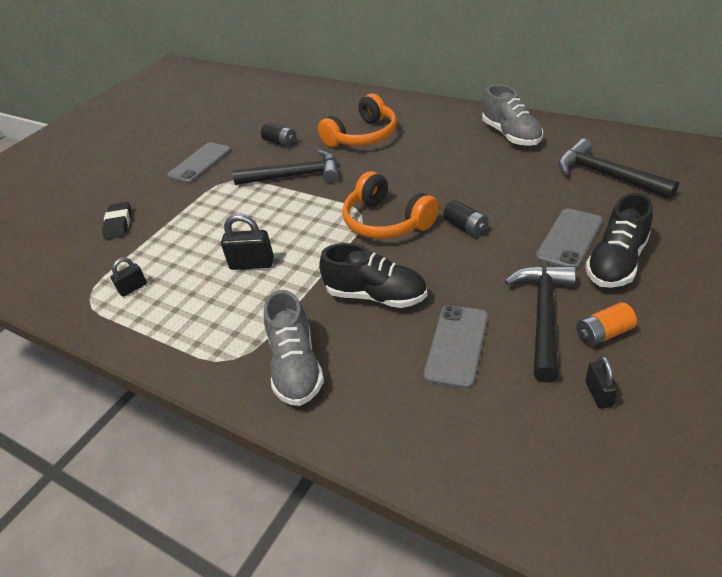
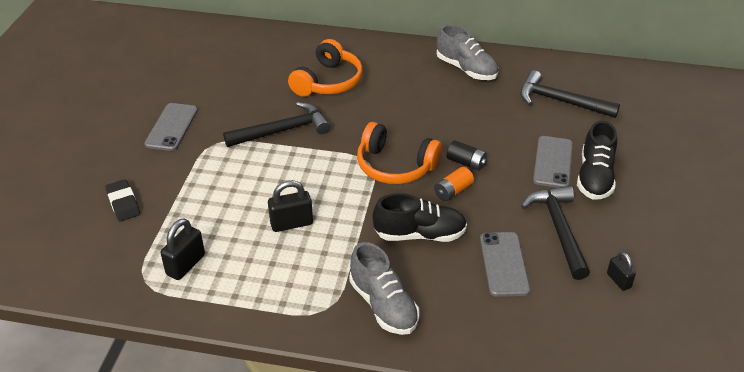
camera: 25 degrees left, 0 degrees up
(133, 288) = (185, 265): black padlock -> black padlock, size x1.60
(280, 142) = (246, 96): black battery -> none
(603, 334) = (605, 236): orange battery -> orange battery (453, 191)

